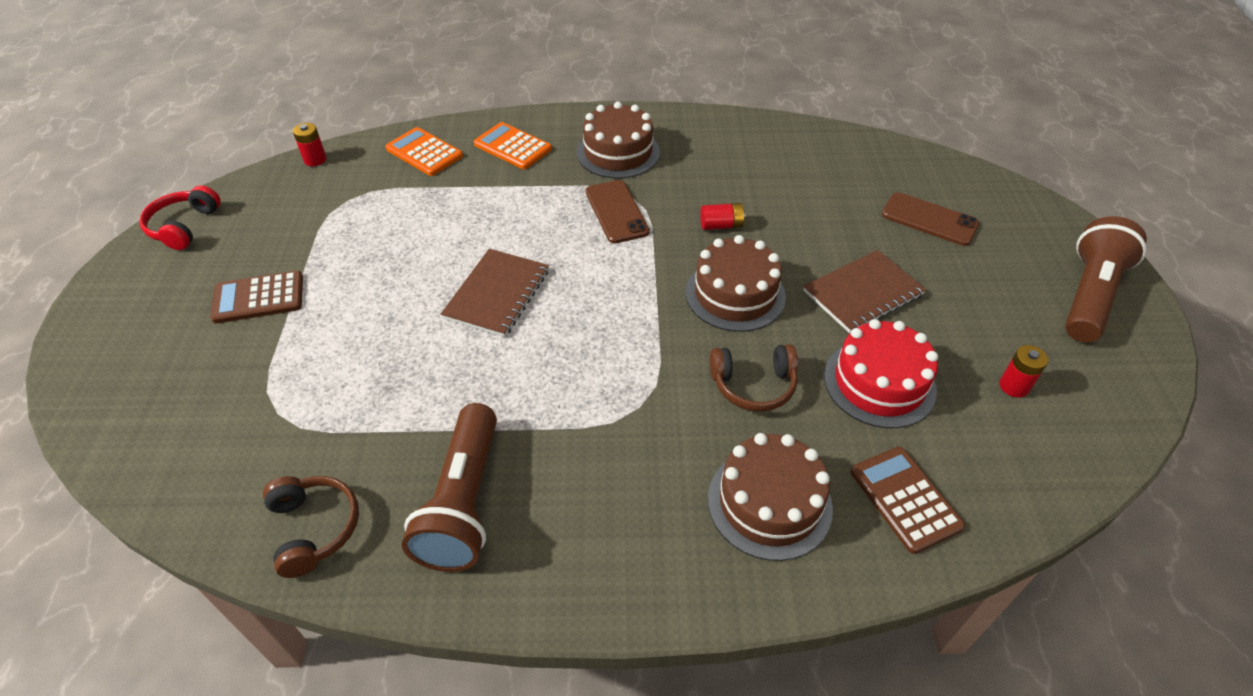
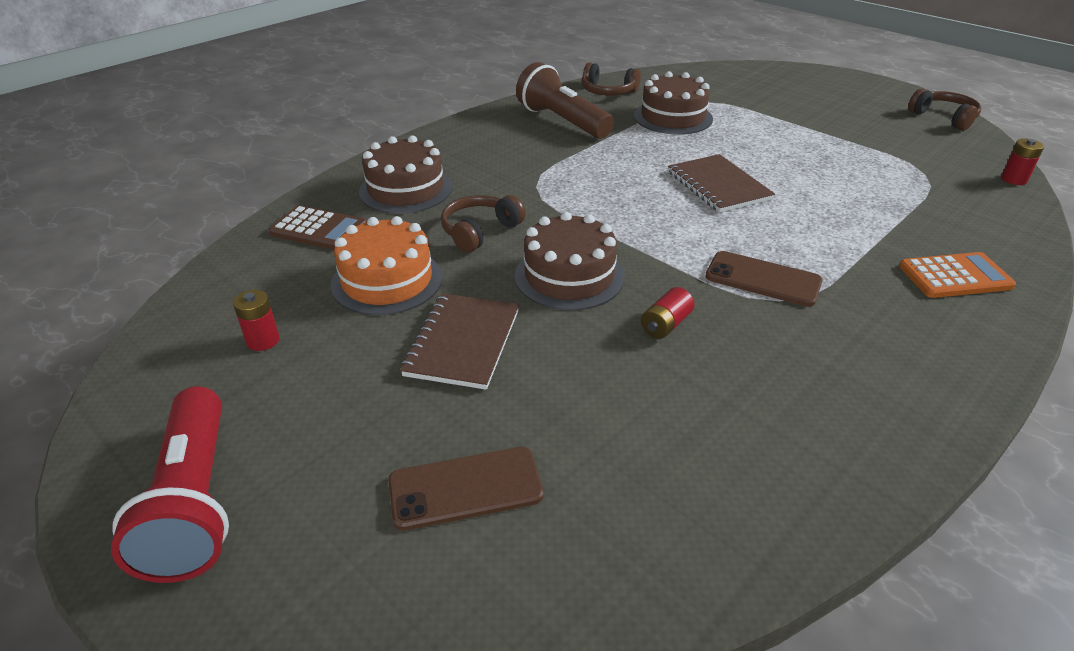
camera: 135 degrees right, 10 degrees down
(184, 226) = (944, 117): red headphones -> brown headphones
(258, 298) = (821, 119): brown calculator -> none
(424, 152) = (984, 228): orange calculator -> none
(618, 152) = (879, 335): brown cake -> brown cake (673, 117)
(879, 383) = (387, 280): red cake -> orange cake
(1089, 295) = (194, 502): brown flashlight -> red flashlight

